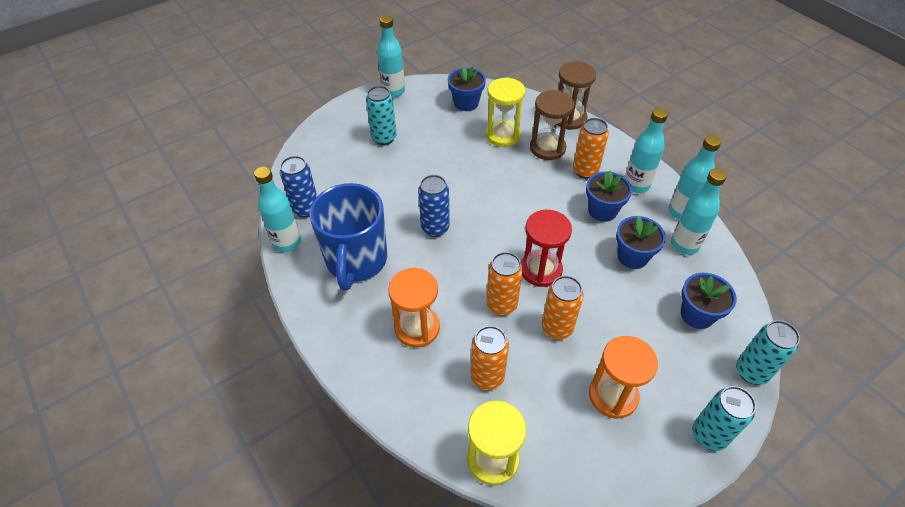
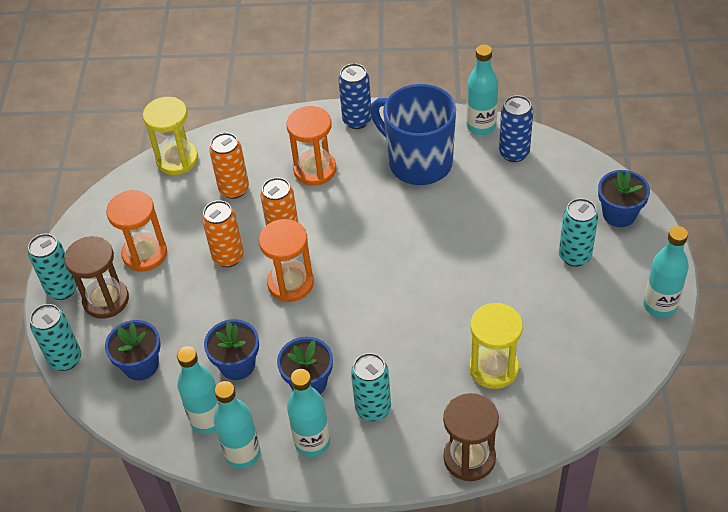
camera: 130 degrees right, 0 degrees up
(435, 228) = (408, 234): blue can -> blue can (357, 120)
(466, 103) = (581, 367): blue flower pot -> blue flower pot (619, 214)
(541, 270) = (290, 283): red hourglass -> orange hourglass
(547, 148) = (437, 398): brown hourglass -> brown hourglass (106, 300)
(585, 171) = (373, 408): orange can -> turquoise can

